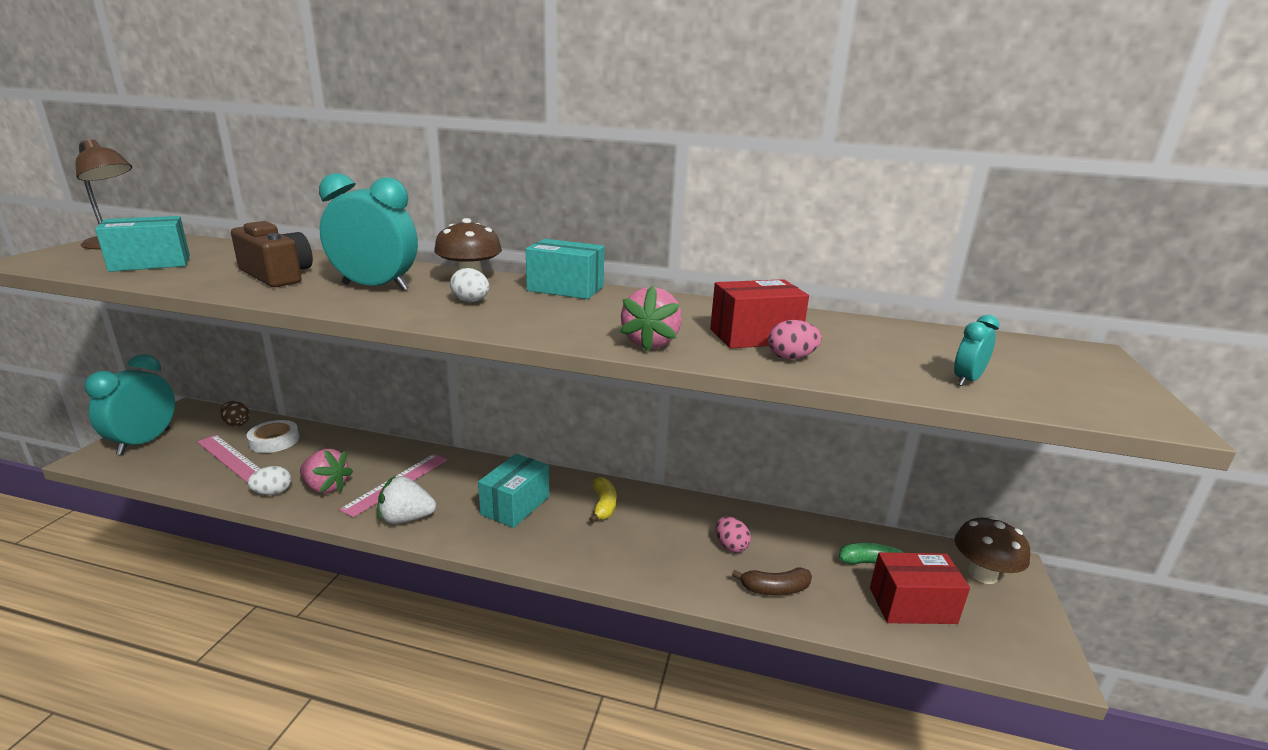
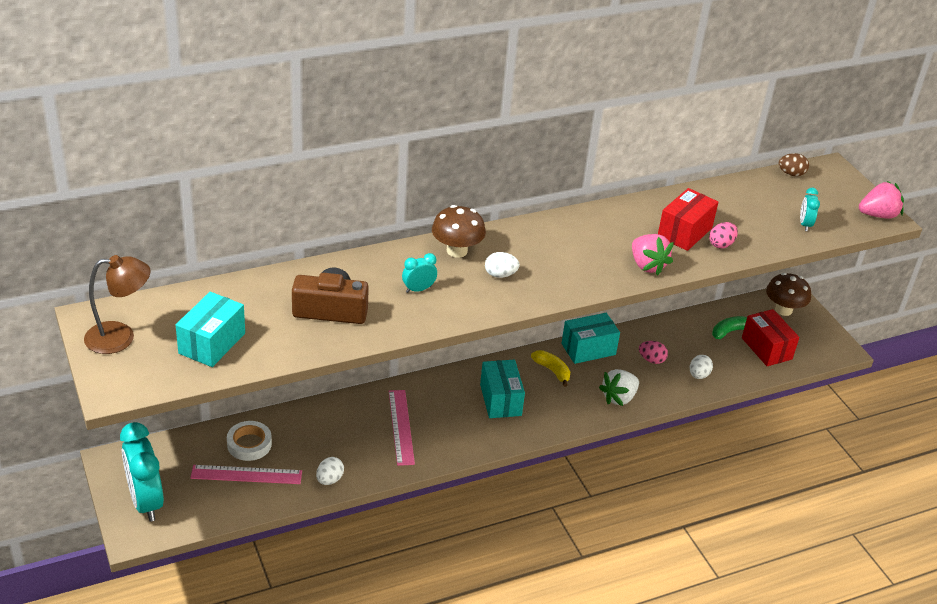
camera: 40 degrees left, 15 degrees up
(237, 424) = (187, 447): brown egg -> brown egg (791, 174)
(326, 487) = (359, 456): pink strawberry -> pink strawberry (878, 215)
(375, 287) = (418, 289): turquoise clock -> turquoise clock, size x0.47
(406, 518) = (448, 446): white strawberry -> white strawberry (619, 398)
(565, 289) = (526, 231): turquoise box -> turquoise box (588, 349)
(775, 589) = (698, 375): brown banana -> white egg
(912, 605) = (766, 348): red box -> red box turned 75 degrees counterclockwise

